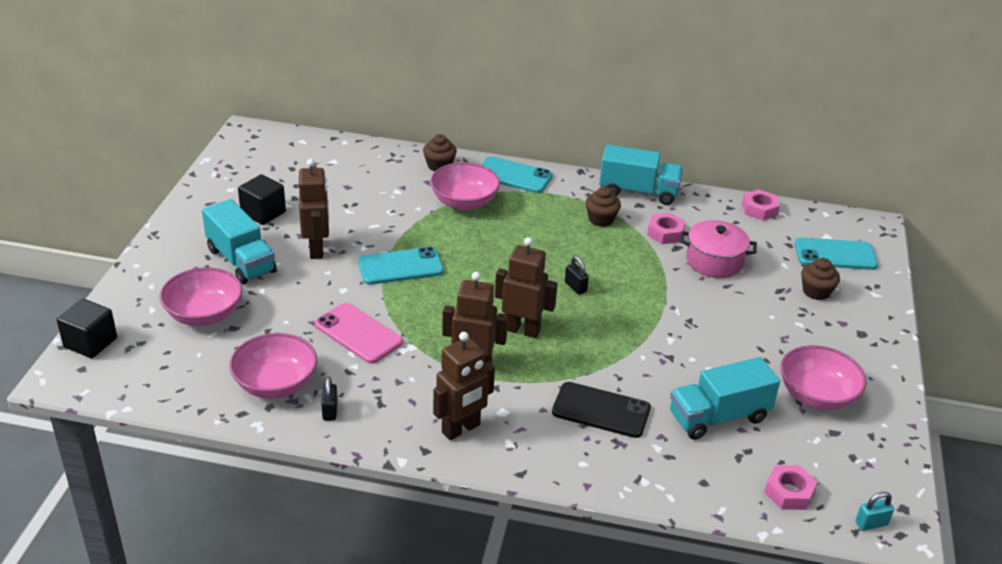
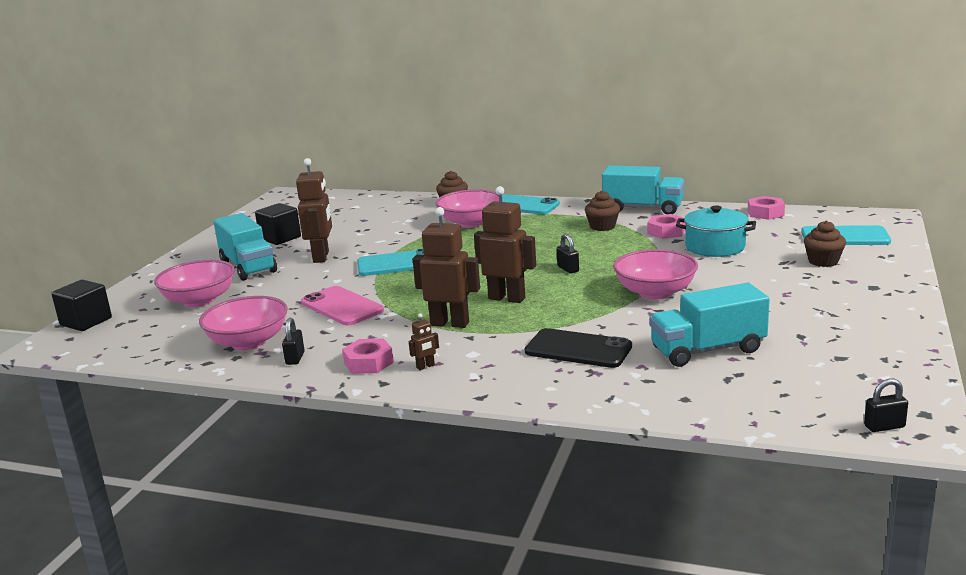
camera: 10 degrees right, 15 degrees down
(461, 429) = (425, 366): brown robot -> brown robot, size x0.44
(714, 261) = (715, 247): pink pot -> turquoise pot
(789, 492) = (784, 404): pink nut -> pink nut (368, 363)
(816, 395) = (820, 331): pink bowl -> pink bowl (655, 292)
(871, 523) = (884, 426): turquoise padlock -> black padlock

